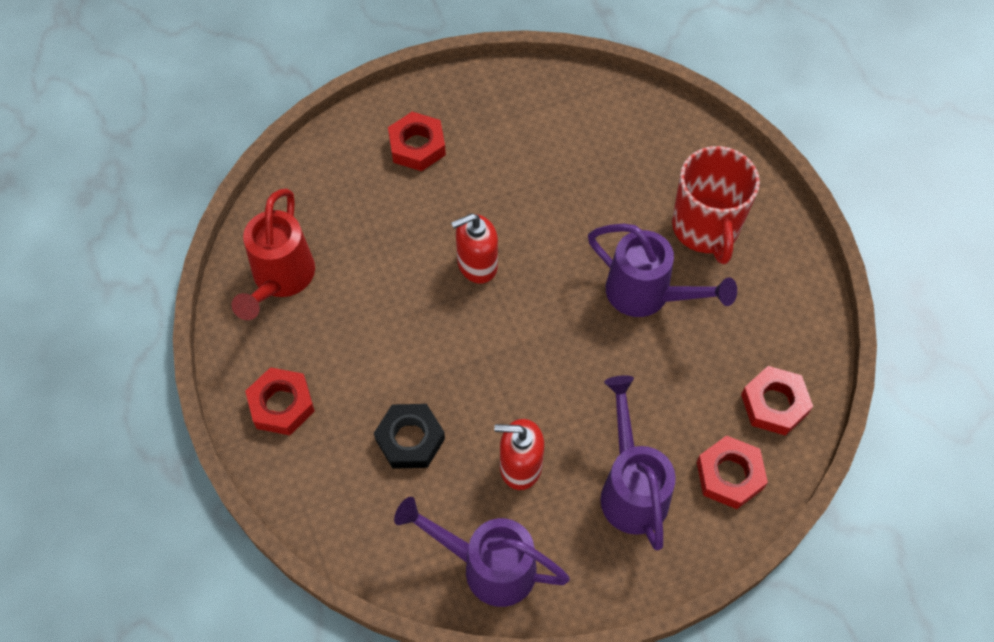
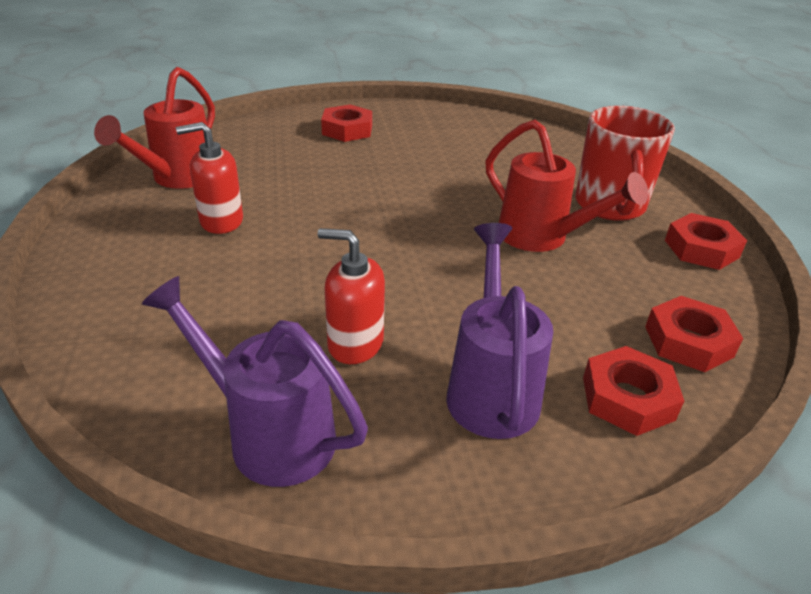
camera: 10 degrees right, 25 degrees down
(281, 405) = (116, 253): red nut -> red nut (701, 249)
(410, 439) = (236, 300): black nut -> none
(477, 264) = (370, 195): red soap dispenser -> red soap dispenser (221, 221)
(647, 295) = (542, 238): purple watering can -> red watering can

